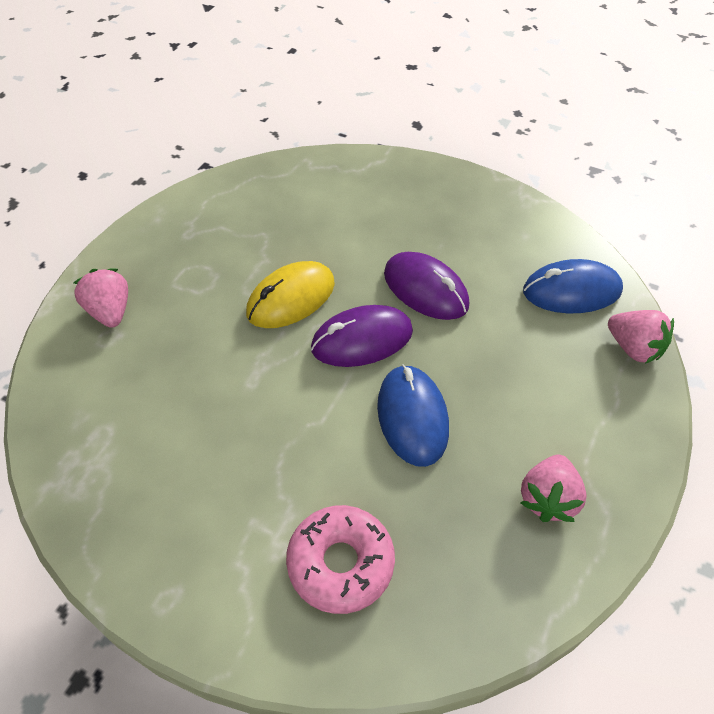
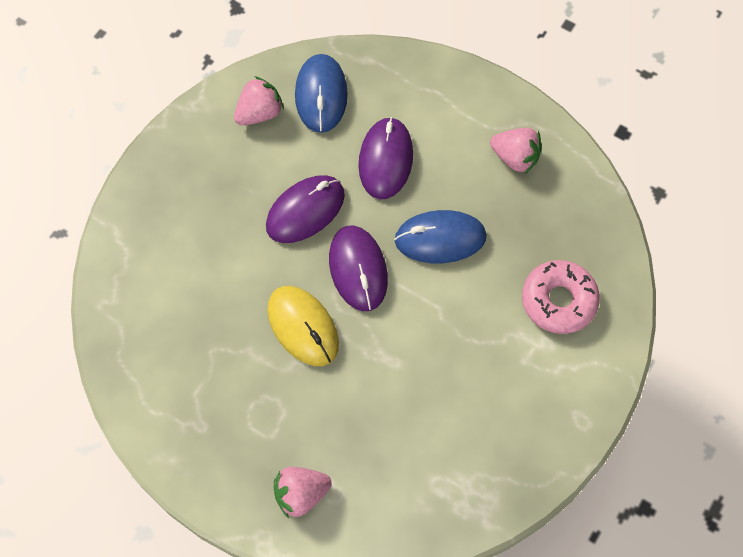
camera: 85 degrees left, 15 degrees up
(505, 355) = (385, 160): none -> purple mouse
(633, 348) = (387, 66): pink strawberry -> pink strawberry (259, 113)

